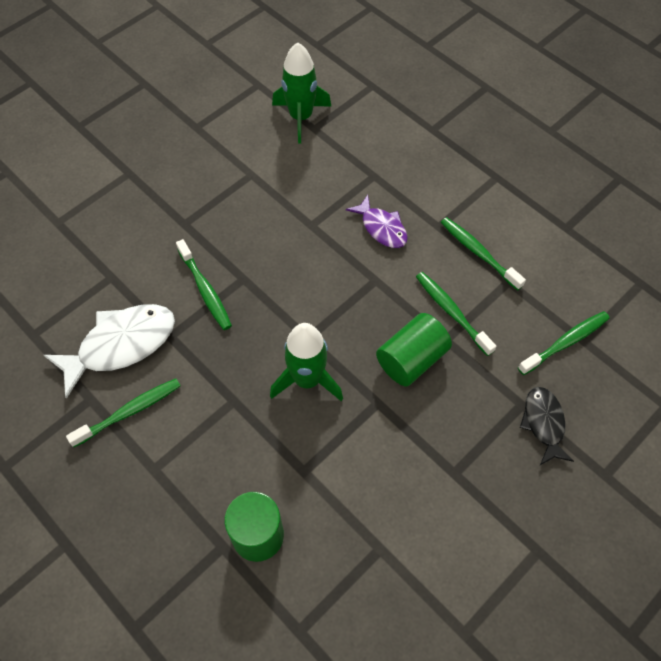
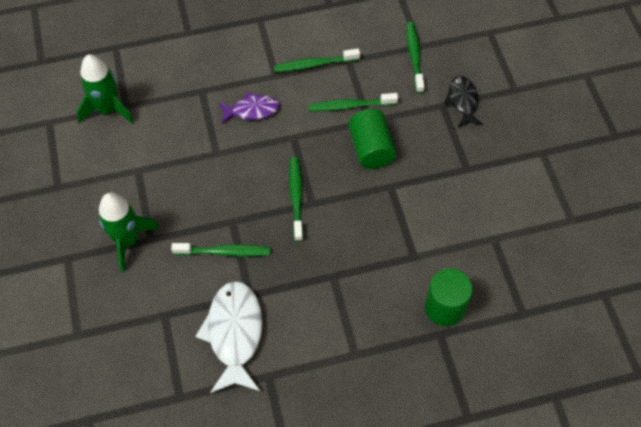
camera: 60 degrees left, 0 degrees up
(129, 412) = (297, 352): green toothbrush -> green toothbrush (296, 198)
(307, 380) = (346, 220): green rocket -> green rocket (127, 241)
(543, 423) = (462, 101): black fish -> black fish turned 60 degrees clockwise

